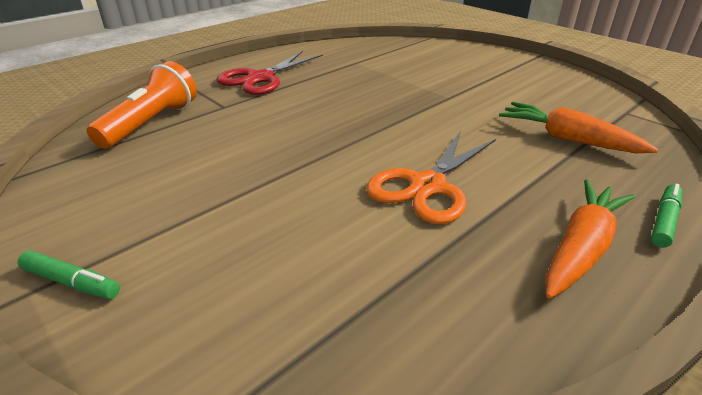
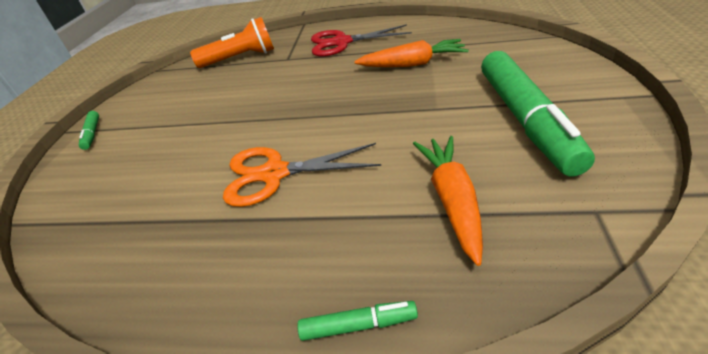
camera: 55 degrees right, 5 degrees up
(513, 85) = (525, 119): none -> green marker
(581, 247) = (260, 285): orange carrot -> orange carrot (413, 64)

